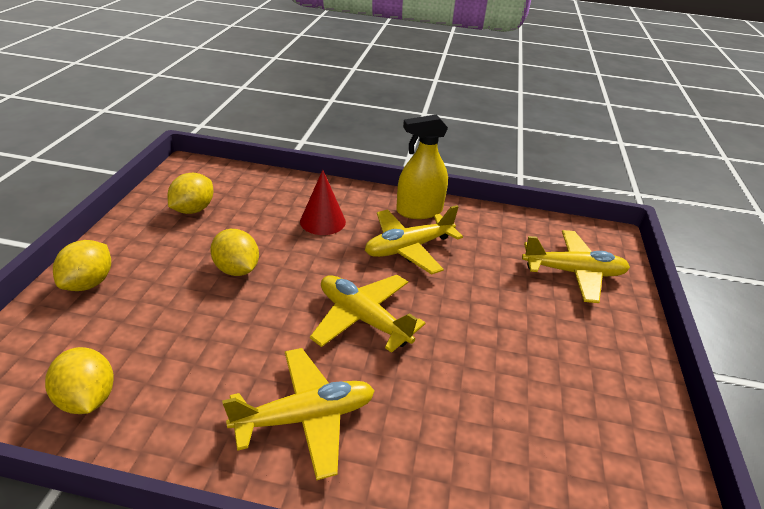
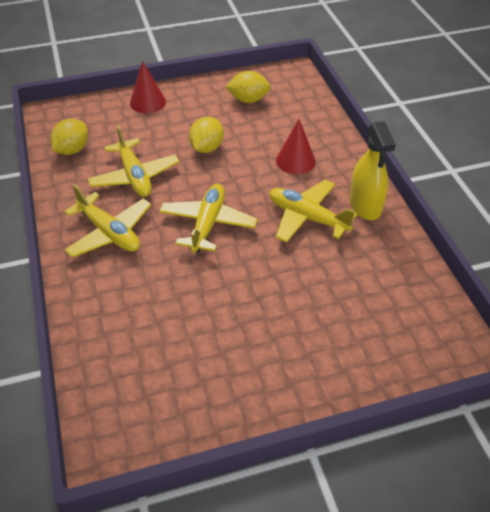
camera: 65 degrees right, 10 degrees up
(89, 283) = (148, 102): yellow lemon -> red cone
(419, 211) = (365, 205): yellow spray bottle -> yellow spray bottle turned 150 degrees counterclockwise
(573, 272) = (374, 332): yellow plane -> yellow plane (134, 176)

